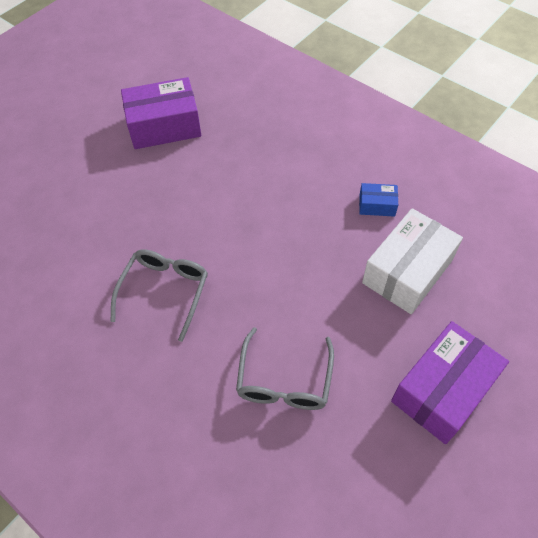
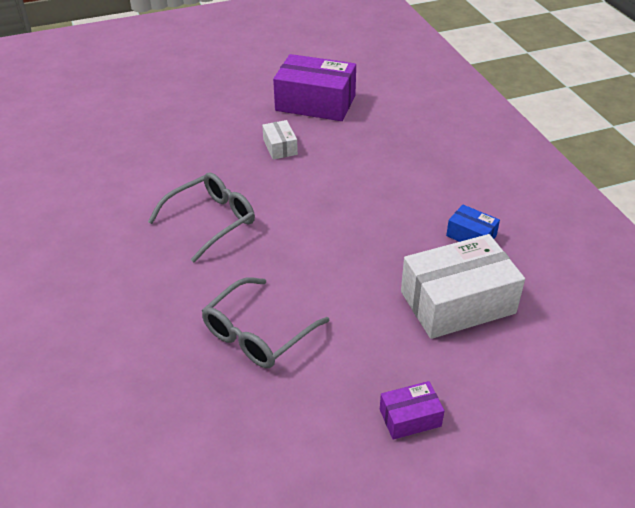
camera: 30 degrees right, 15 degrees down
(167, 187) = (280, 147): none -> white box
(442, 390) = (410, 417): purple box -> purple box, size x0.48

